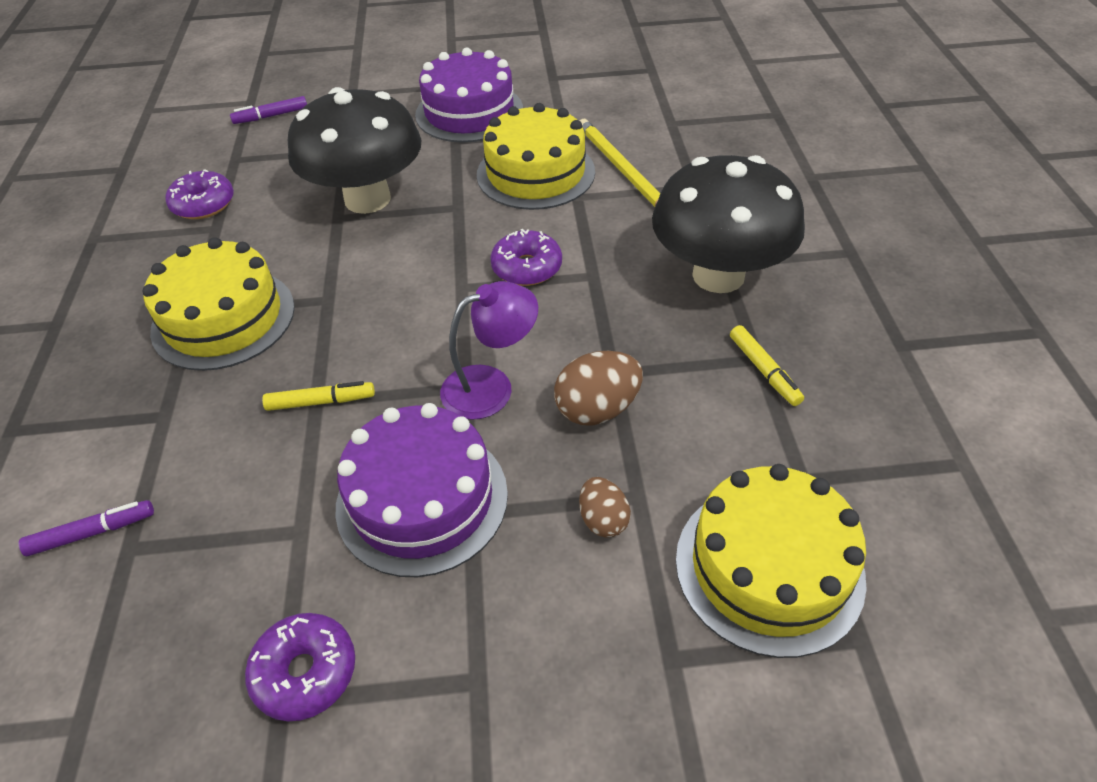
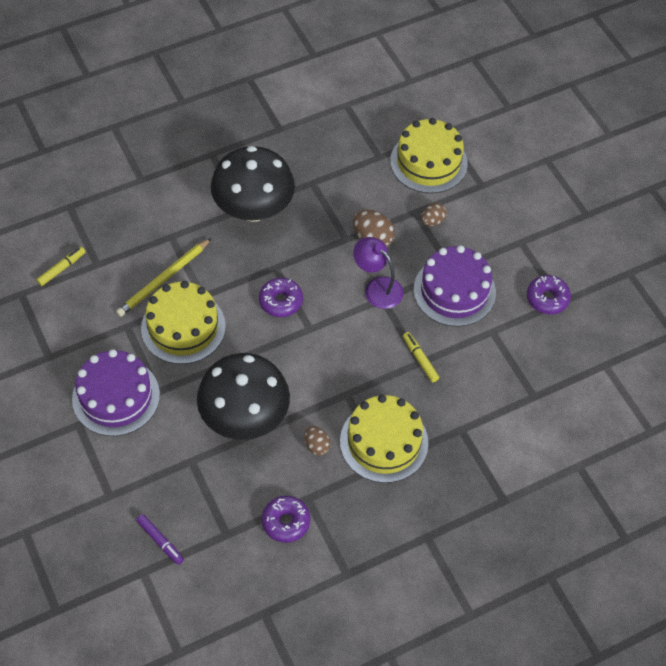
camera: 115 degrees left, 10 degrees up
(92, 533) = (535, 416): purple marker -> none
(276, 252) = (316, 446): none -> brown egg
(764, 371) = (319, 179): yellow marker -> yellow marker (62, 269)

